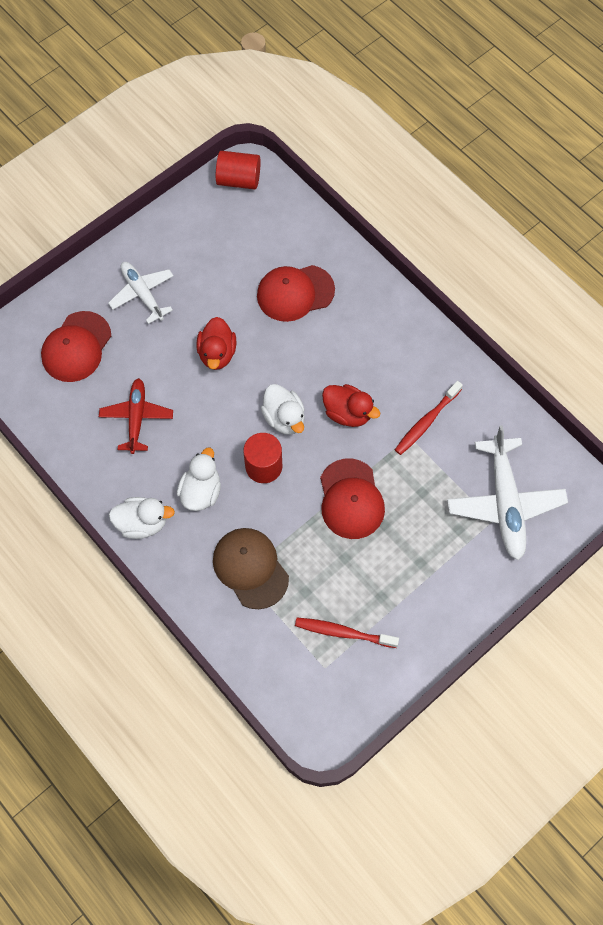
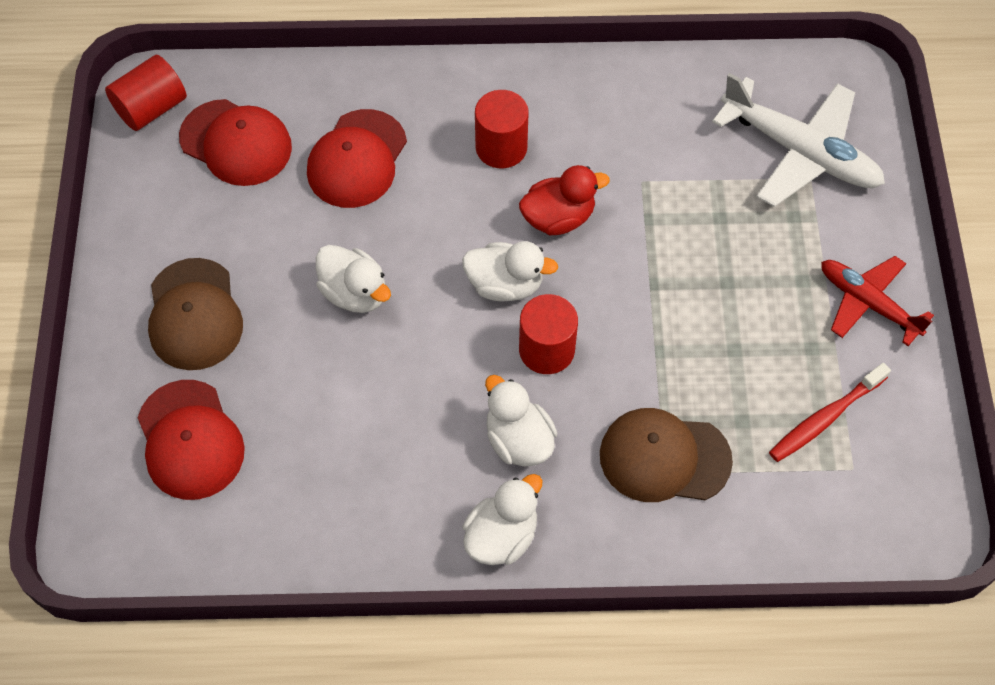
camera: 50 degrees left, 5 degrees down
(137, 418) = (355, 441): red plane -> red plane (868, 303)
(142, 294) = (194, 314): white plane -> brown cap
(217, 353) = (355, 293): red duck -> white duck
(351, 499) = (667, 291): red cap -> red cap (236, 143)
(365, 353) = (501, 147): none -> red cylinder
(426, 422) = (639, 152): red toothbrush -> none

